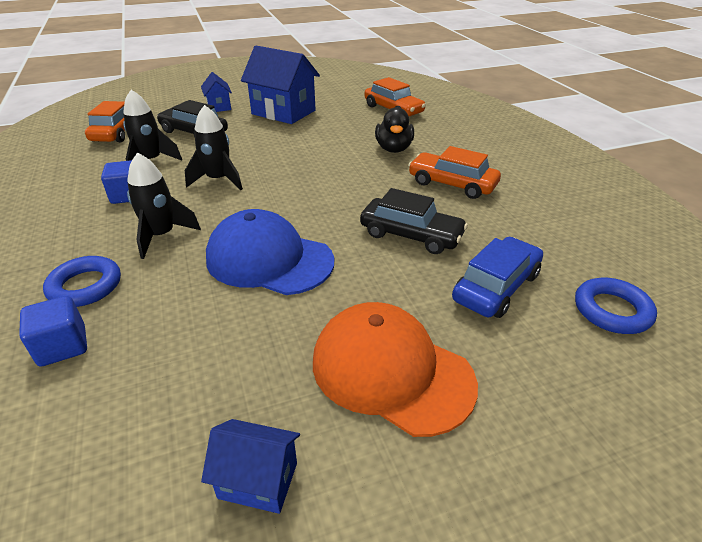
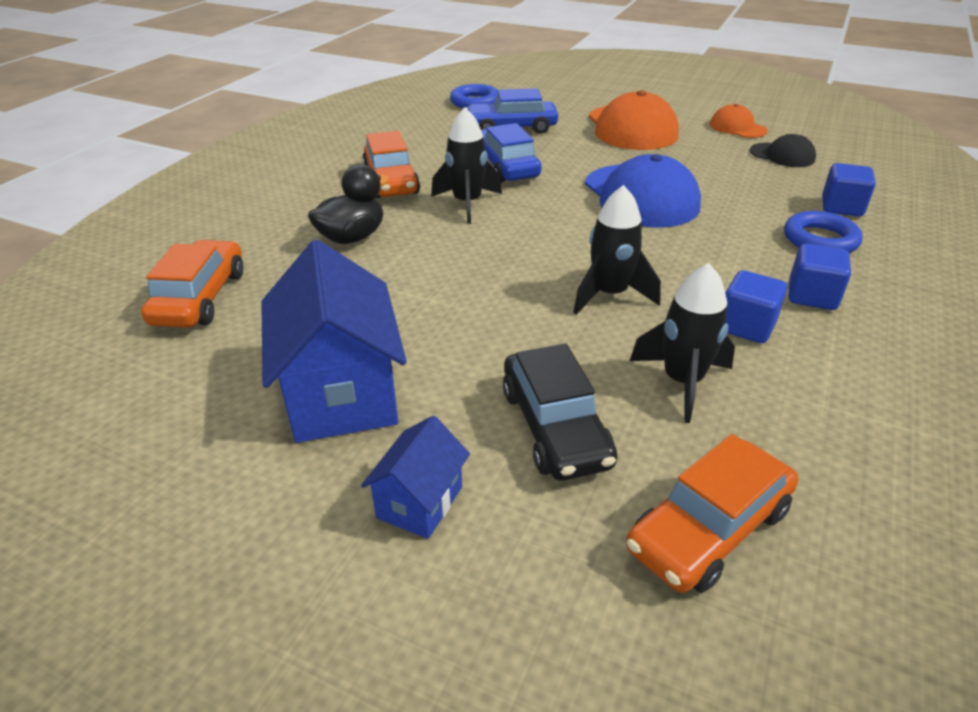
camera: 135 degrees left, 0 degrees up
(88, 231) = (812, 296): none -> blue cube
(156, 427) = (782, 155): none -> black cap
(161, 236) = (726, 255): black rocket -> black rocket (467, 204)
(258, 480) = (737, 127): blue house -> orange cap
(411, 235) = (506, 166): black car -> blue car

